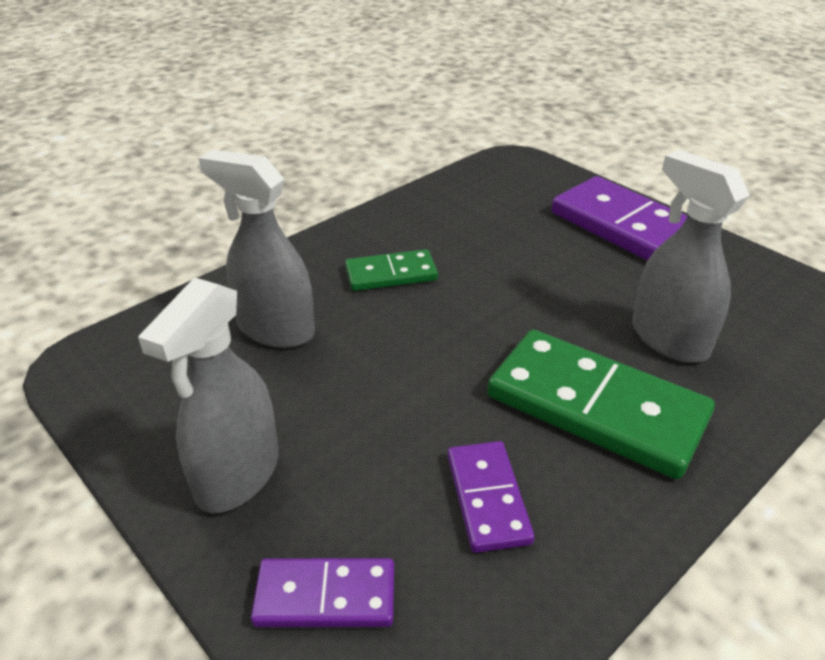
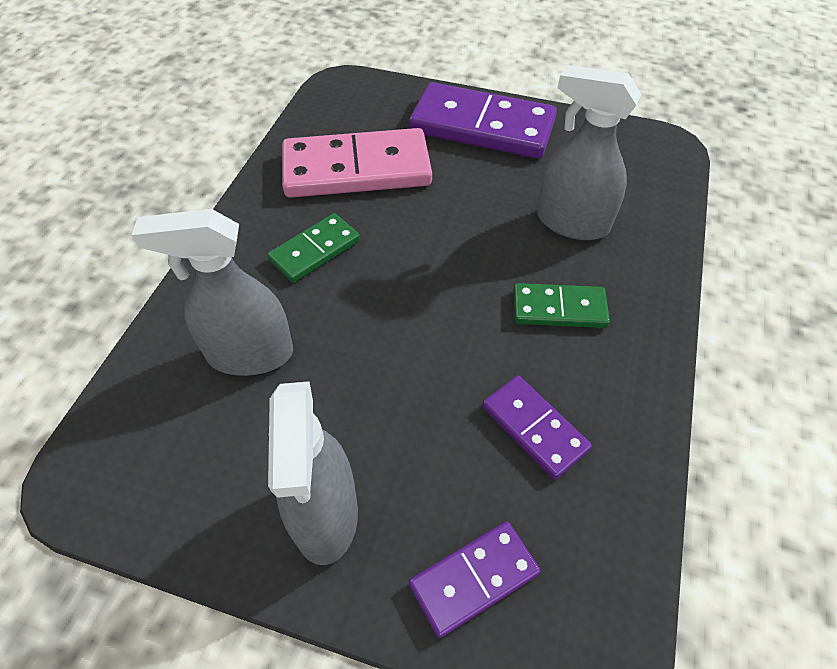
camera: 30 degrees left, 15 degrees up
(477, 226) = (356, 169): none -> pink domino
(596, 407) = (559, 309): green domino -> green domino, size x0.53

